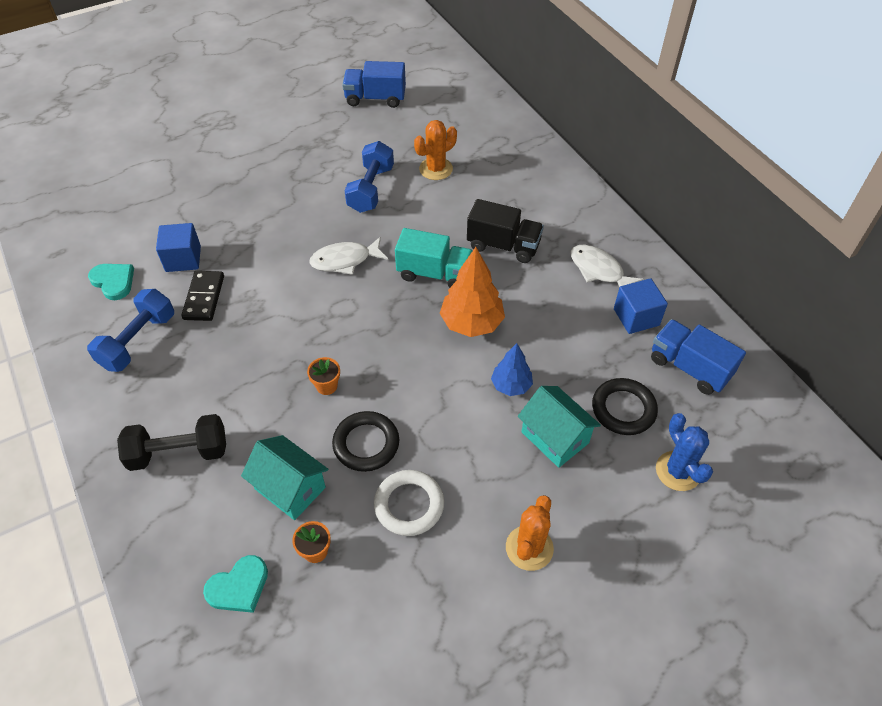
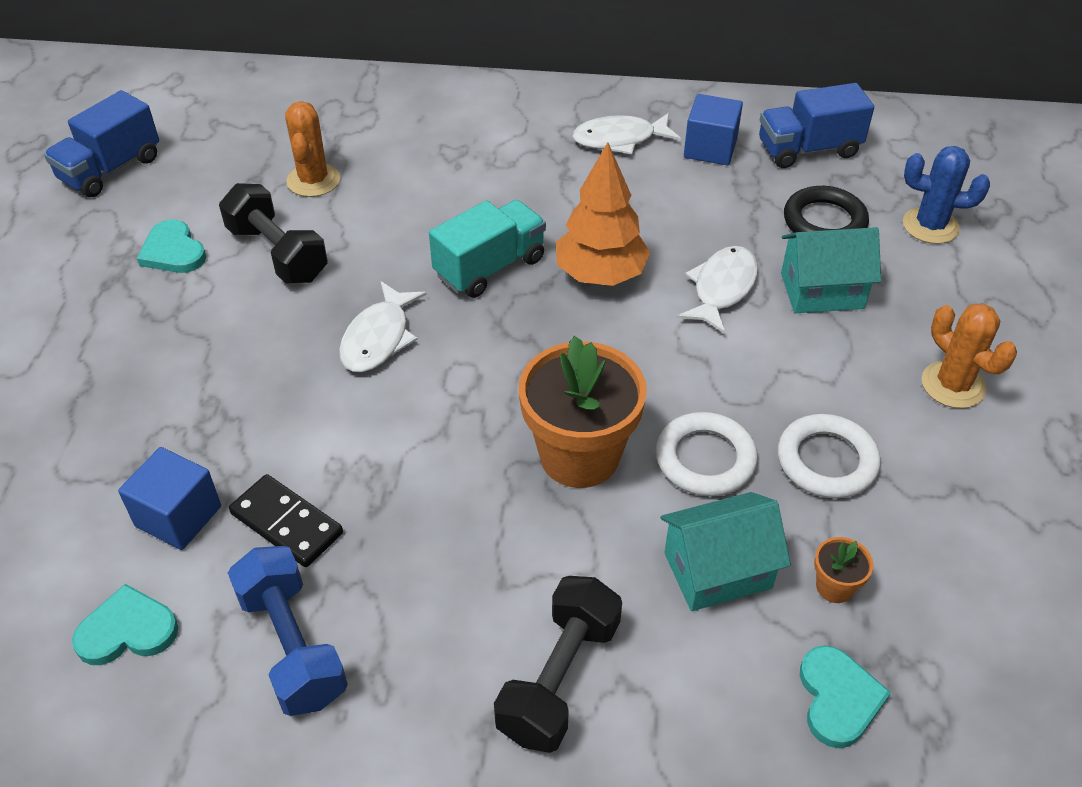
camera: 55 degrees left, 5 degrees down
(327, 386) = (579, 456): orange flower pot -> orange flower pot, size x2.35
(340, 154) = (173, 251): none -> turquoise heart
(366, 444) = (705, 459): black ring -> white ring
(371, 189) = (277, 254): blue dumbbell -> black dumbbell
(503, 245) = (506, 189): black truck -> none
(511, 385) = (722, 288): blue tree -> white fish

